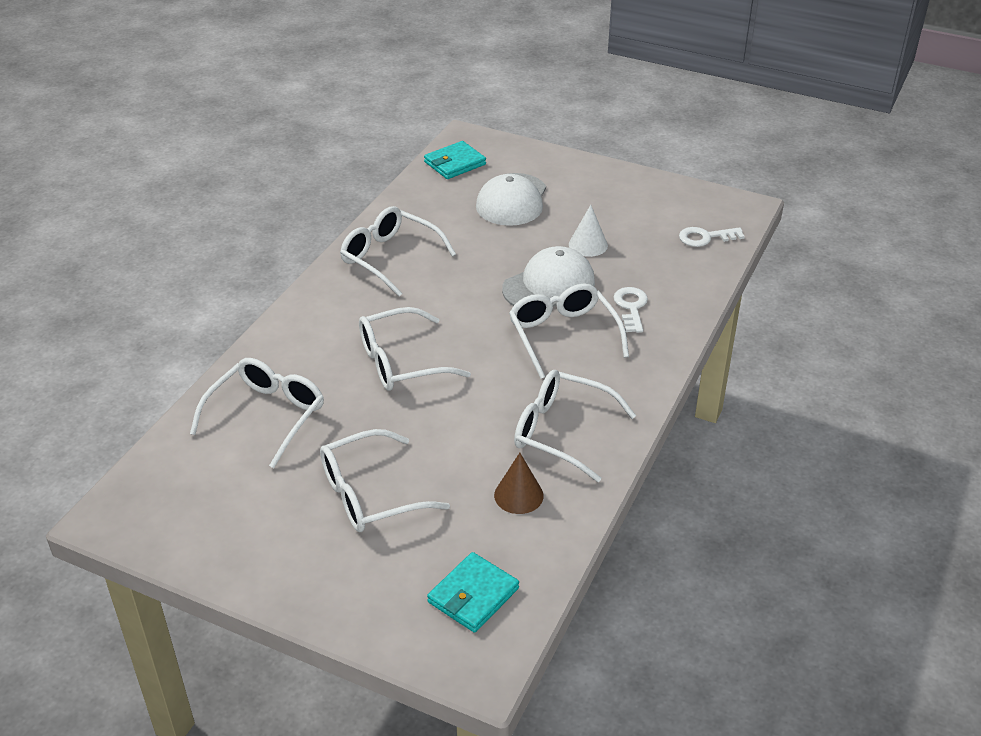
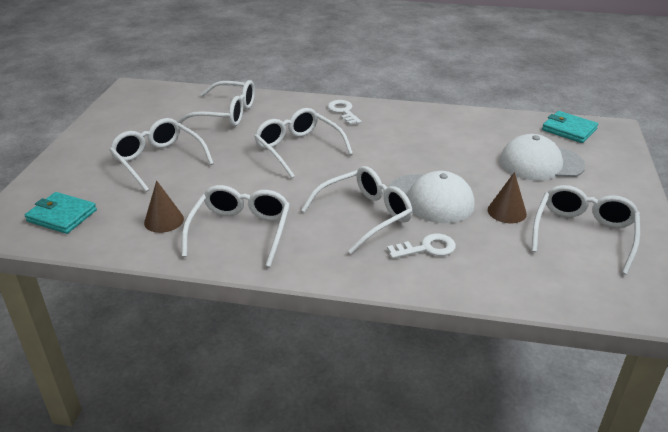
camera: 75 degrees right, 5 degrees down
(389, 258) = (418, 124): white glasses -> white glasses (583, 234)
(588, 245) = (507, 211): white cone -> brown cone
(705, 237) = (581, 286): white key -> white key (343, 111)

